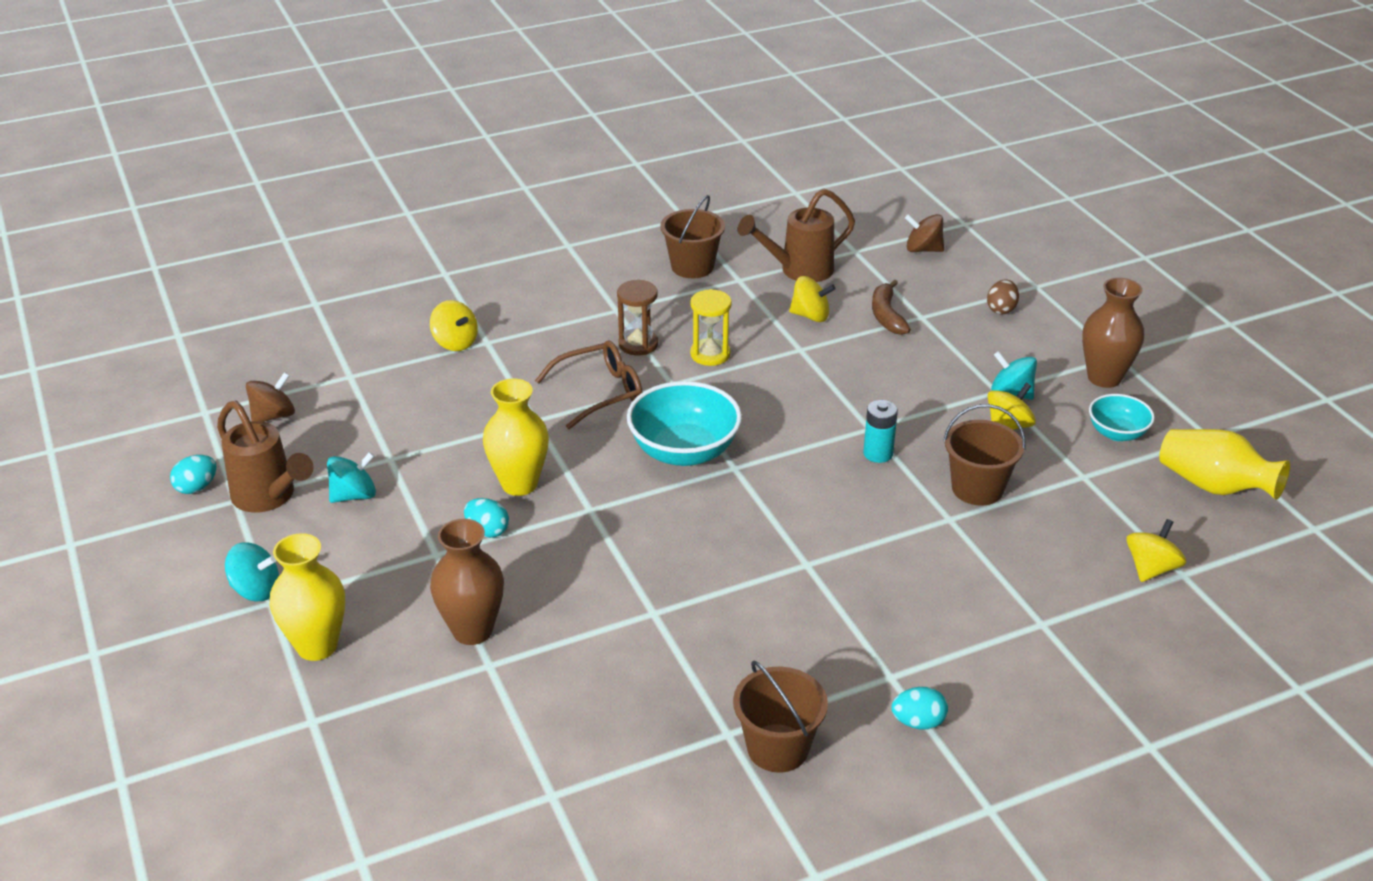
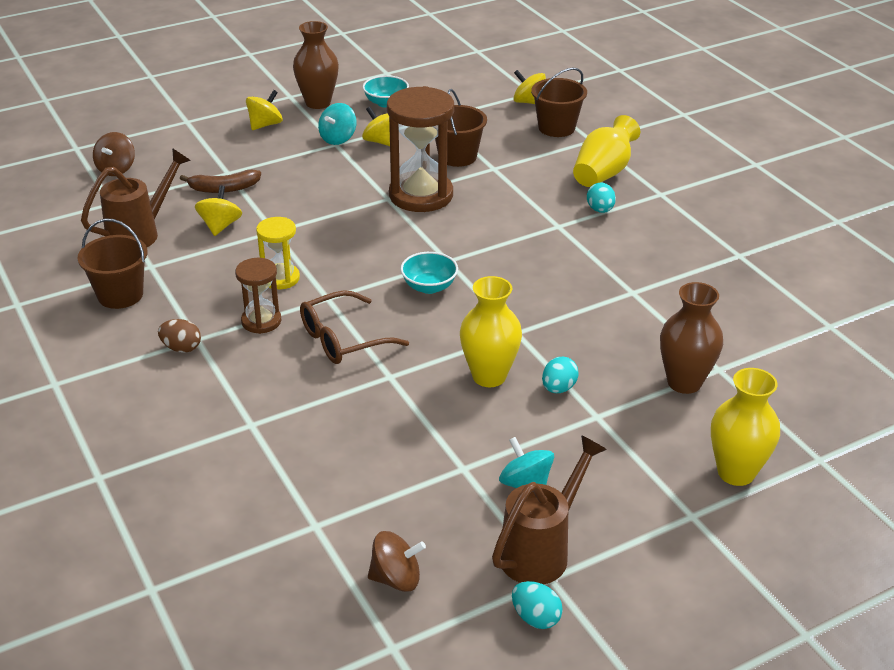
camera: 95 degrees left, 0 degrees up
(256, 590) = (680, 530): turquoise spinning top -> none
(273, 416) = (396, 578): brown spinning top -> brown spinning top turned 135 degrees clockwise
(455, 342) = (251, 448): yellow spinning top -> yellow spinning top (265, 125)
(600, 392) = (343, 339): brown glasses -> brown glasses turned 90 degrees counterclockwise
(684, 451) = (429, 287): turquoise bowl -> turquoise bowl, size x0.57
(777, 748) = (743, 235): brown bucket -> brown bucket (556, 128)
(798, 271) = (141, 233): brown watering can -> brown watering can turned 105 degrees counterclockwise
(878, 453) = (421, 195): turquoise battery -> brown hourglass
(918, 722) = (697, 185): turquoise egg -> turquoise egg (600, 210)
(1001, 309) = (220, 137): brown egg -> brown egg (181, 348)
(1214, 486) = (441, 76): yellow vase -> yellow vase (603, 173)

